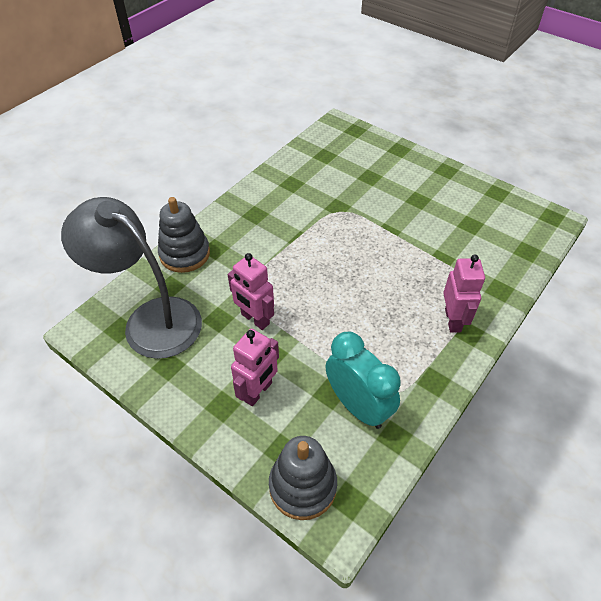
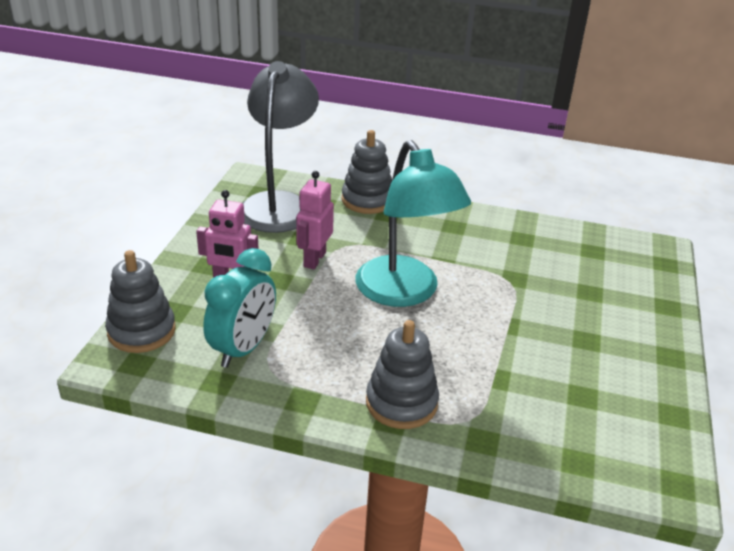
camera: 65 degrees right, 15 degrees down
(328, 275) = (404, 293): none -> turquoise lamp
(453, 320) = (401, 403): pink robot -> grey stacking toy

